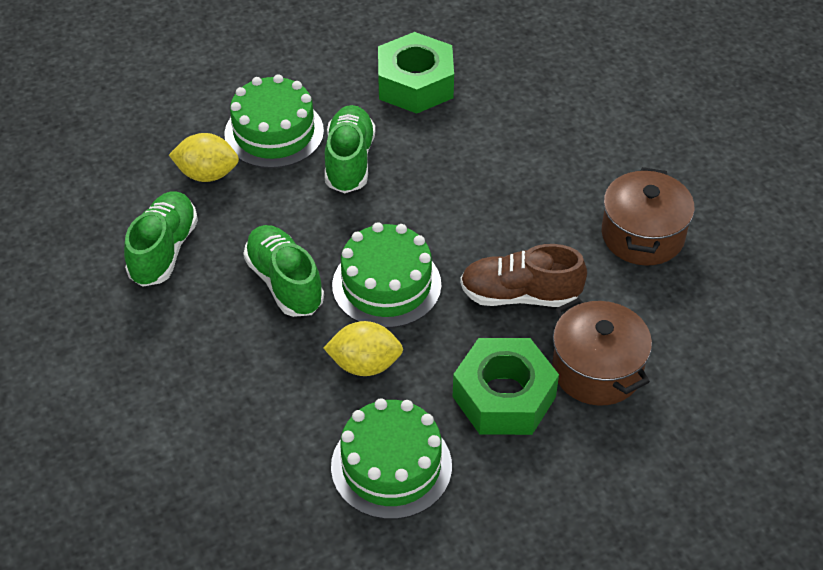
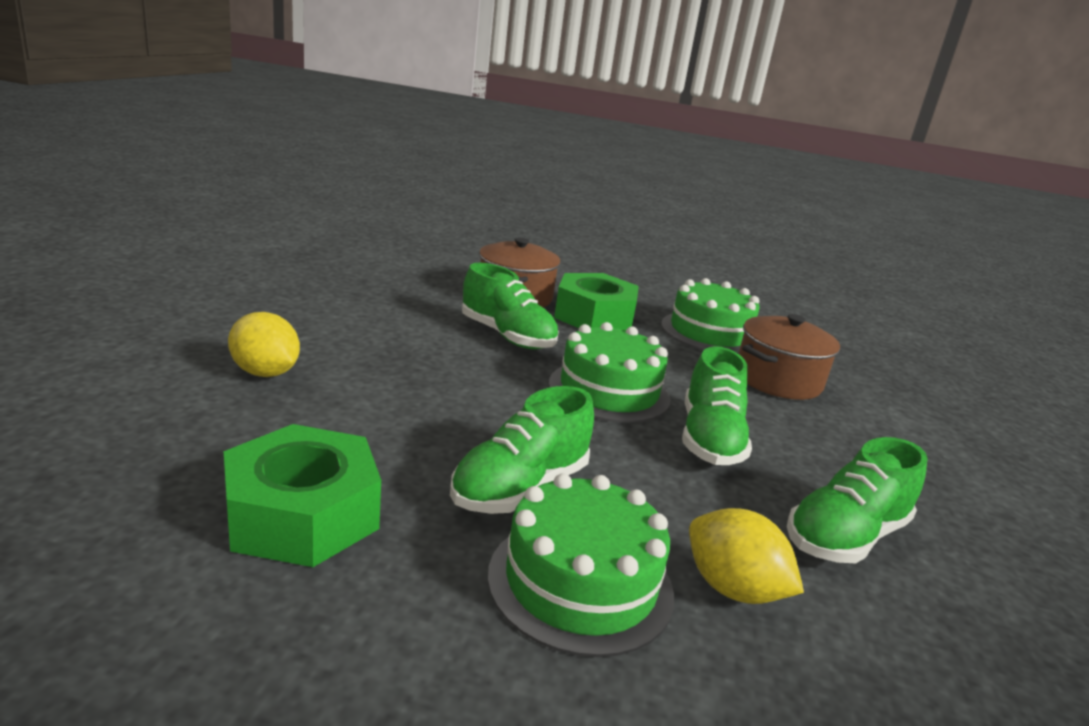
camera: 145 degrees left, 25 degrees down
(365, 365) = (681, 369): yellow lemon -> yellow lemon (265, 373)
(520, 295) = (507, 336): brown shoe -> green shoe
(642, 235) = (359, 311): brown pot -> brown pot (777, 380)

